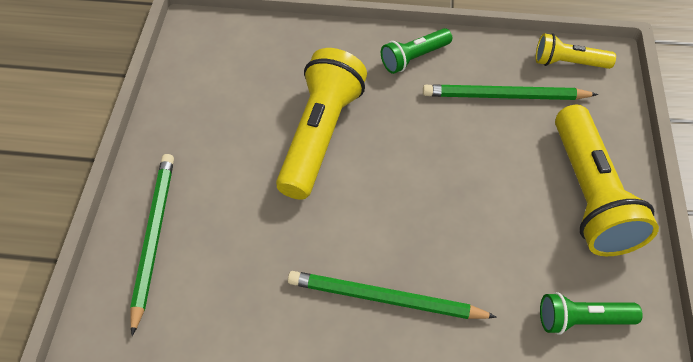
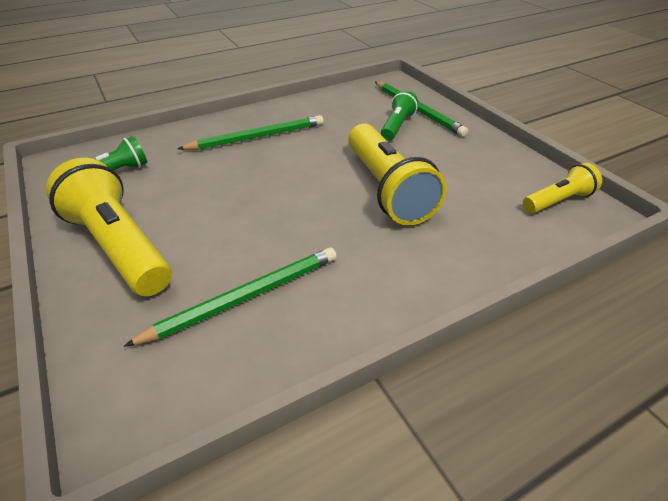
camera: 145 degrees right, 15 degrees down
(414, 58) = (374, 289): green flashlight -> green flashlight (397, 126)
(568, 63) = (178, 386): yellow flashlight -> yellow flashlight (558, 201)

